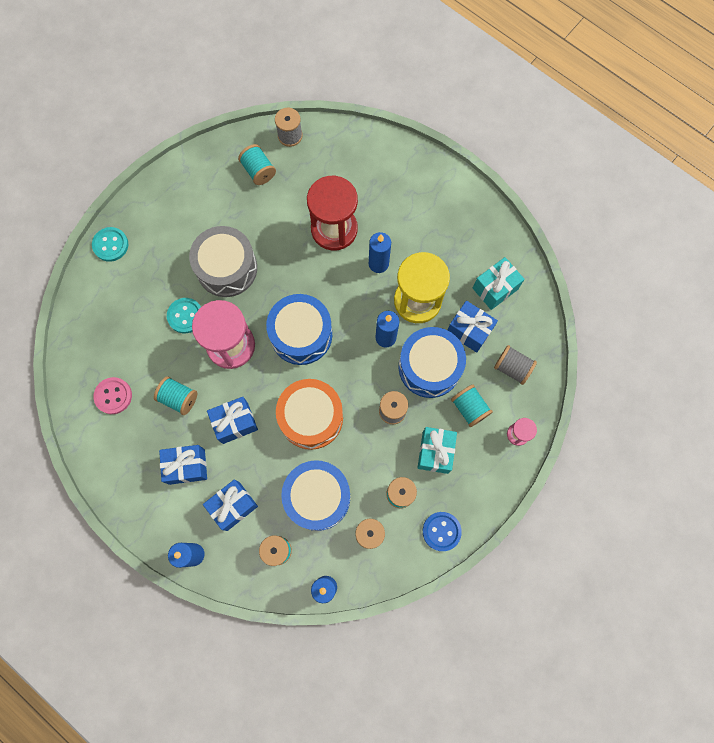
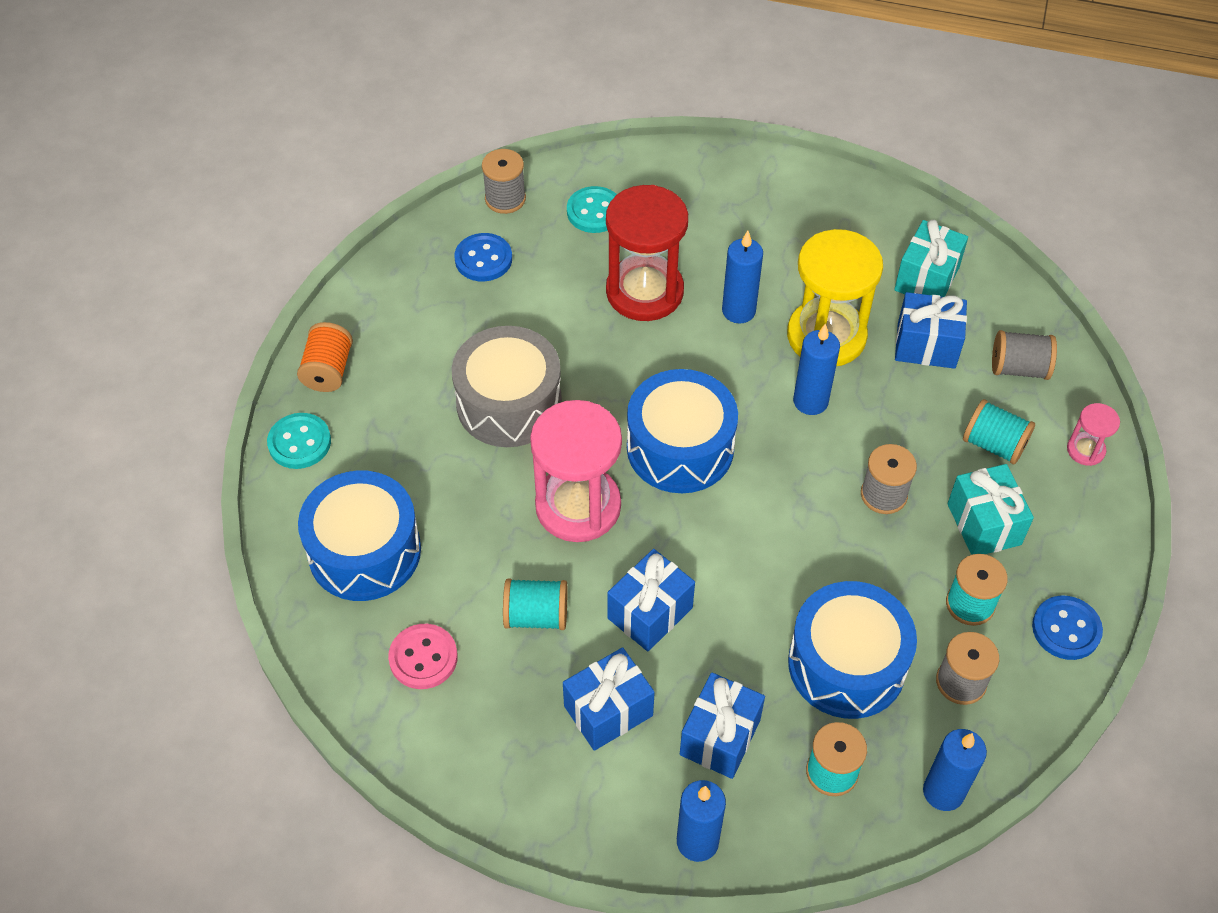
camera: 25 degrees left, 20 degrees down
(145, 207) = (328, 370): none -> orange spool
(185, 316) = (480, 494): turquoise button -> turquoise button (594, 211)
(258, 171) = (483, 259): turquoise spool -> blue button
(311, 417) = (766, 555): orange drum -> none
(429, 367) = (900, 414): blue drum -> blue drum (364, 551)

